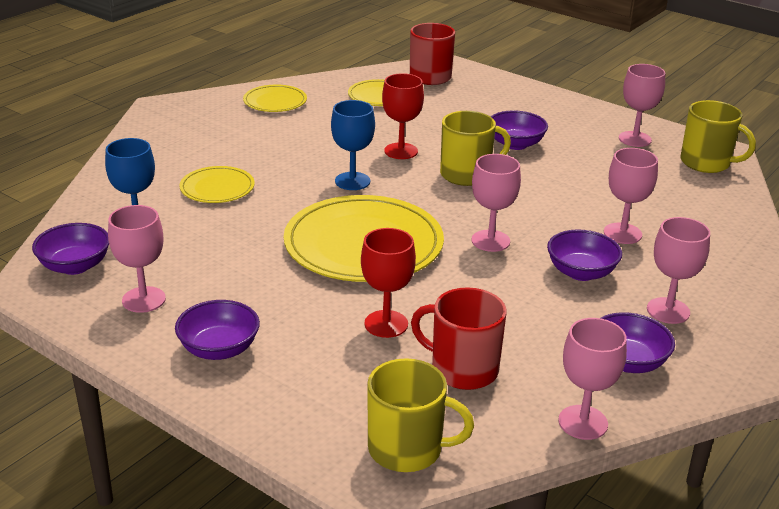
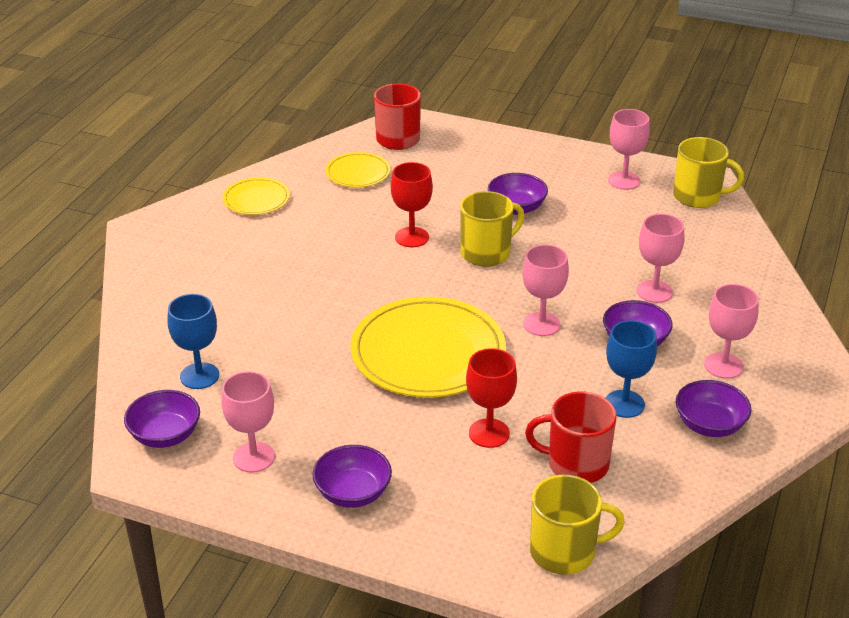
camera: 15 degrees left, 5 degrees up
(217, 188) = (254, 317): yellow plate -> none
(352, 181) = (382, 282): blue goblet -> blue goblet (624, 404)
(583, 422) = (696, 492): pink goblet -> none

